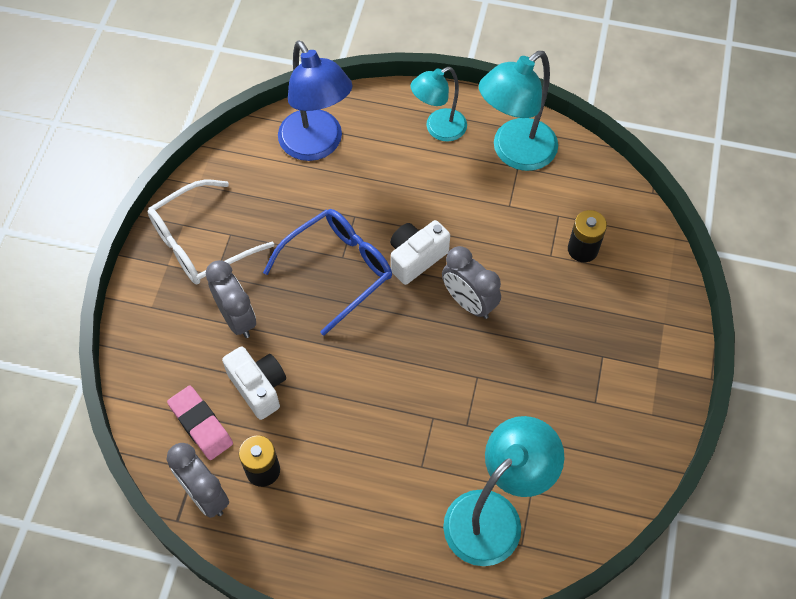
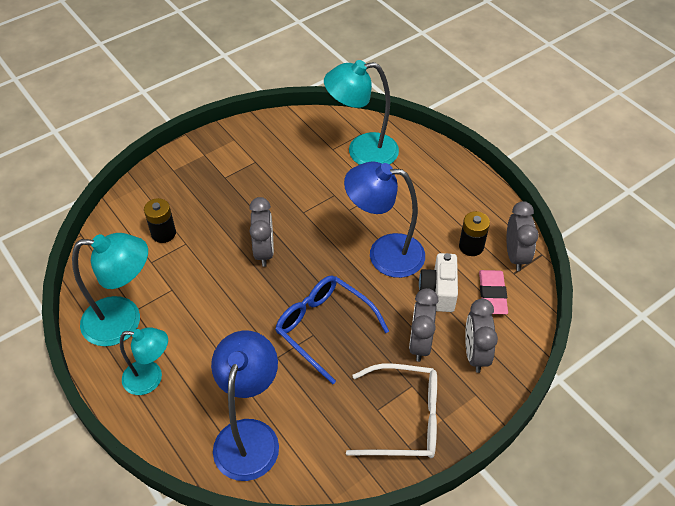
camera: 140 degrees left, 10 degrees down
(177, 345) = (475, 354): none -> grey clock
(338, 270) = (324, 328): blue glasses -> blue glasses turned 45 degrees clockwise
(348, 390) = (384, 253): none -> blue lamp
(416, 258) = (266, 299): white camera -> none

